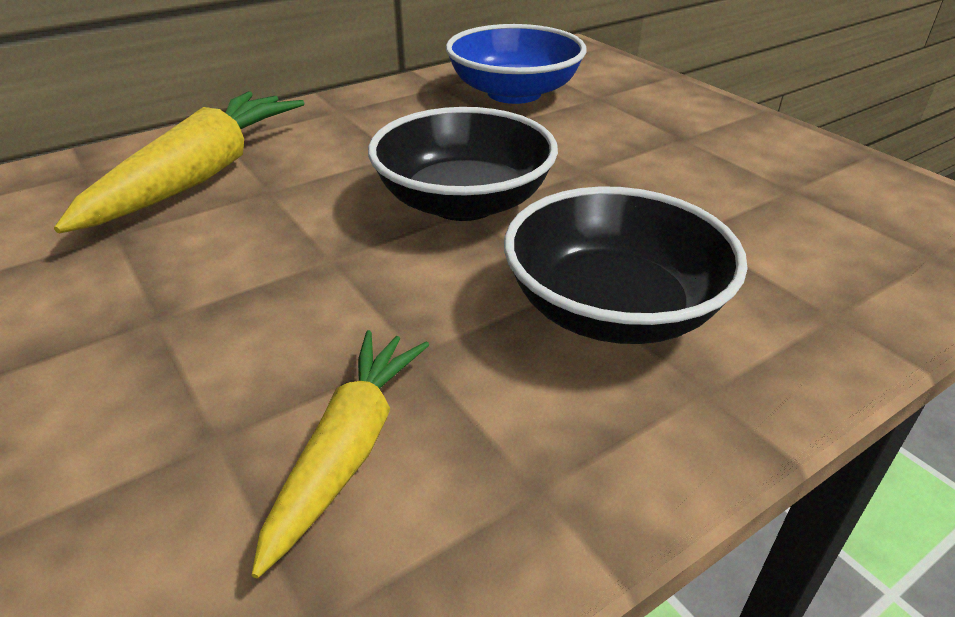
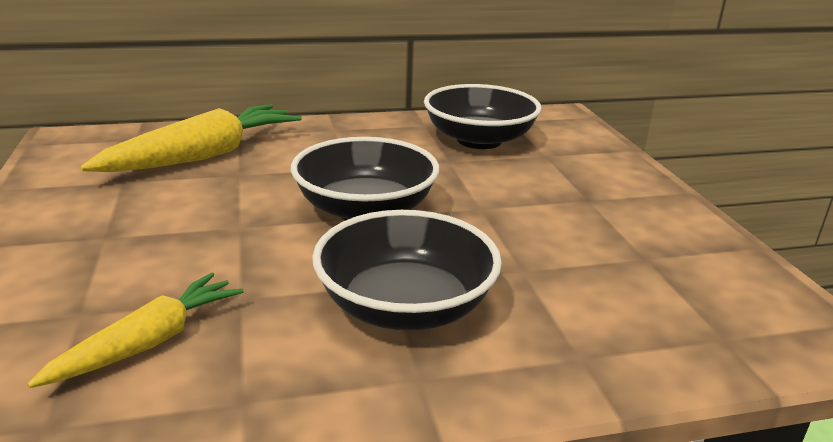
camera: 20 degrees right, 10 degrees down
(514, 93) = (479, 140): blue bowl -> black bowl

